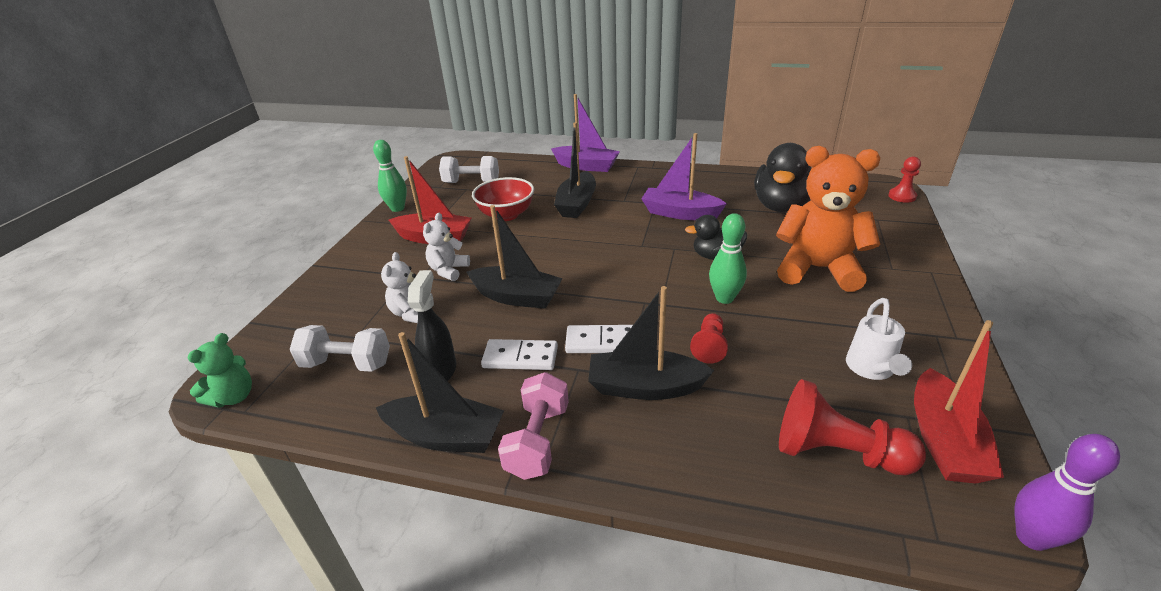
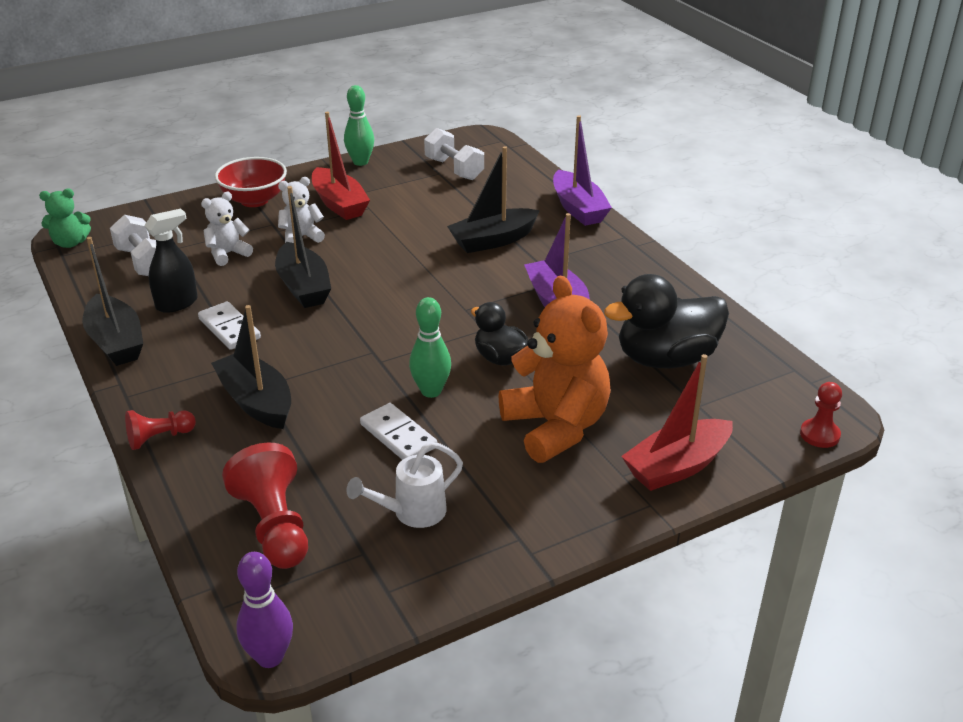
camera: 45 degrees right, 0 degrees up
(506, 215) = (421, 216): red bowl -> red bowl (254, 200)
(538, 440) = (149, 381): pink dumbbell -> none
(601, 342) = (290, 355): white domino -> white domino (398, 436)
(709, 346) = (346, 411): red pawn -> red pawn (159, 438)
(943, 440) = (349, 582): red boat -> red boat (677, 466)

